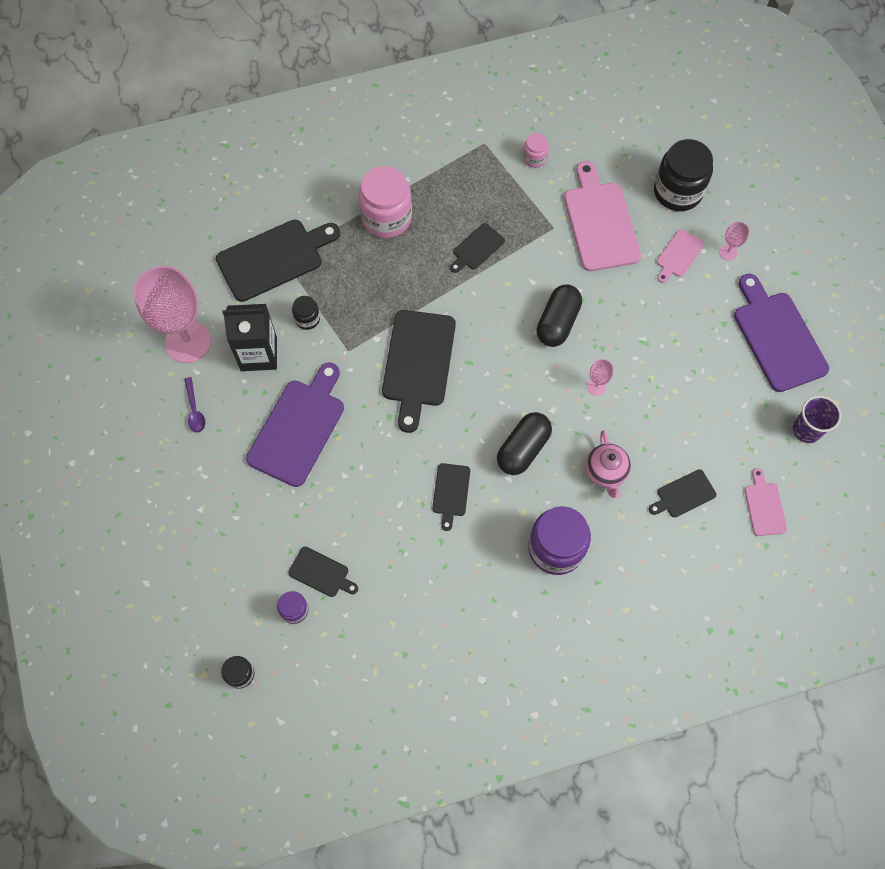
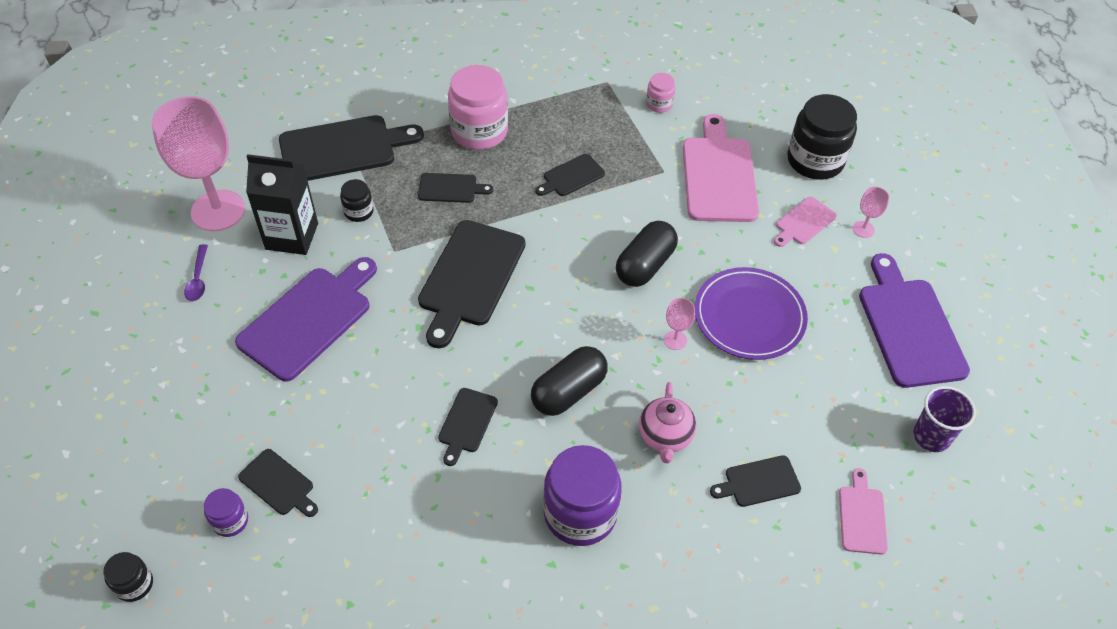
camera: 10 degrees right, 15 degrees down
(378, 280) = (450, 188): none -> black cutting board
(650, 353) = (749, 316): none -> purple plate

